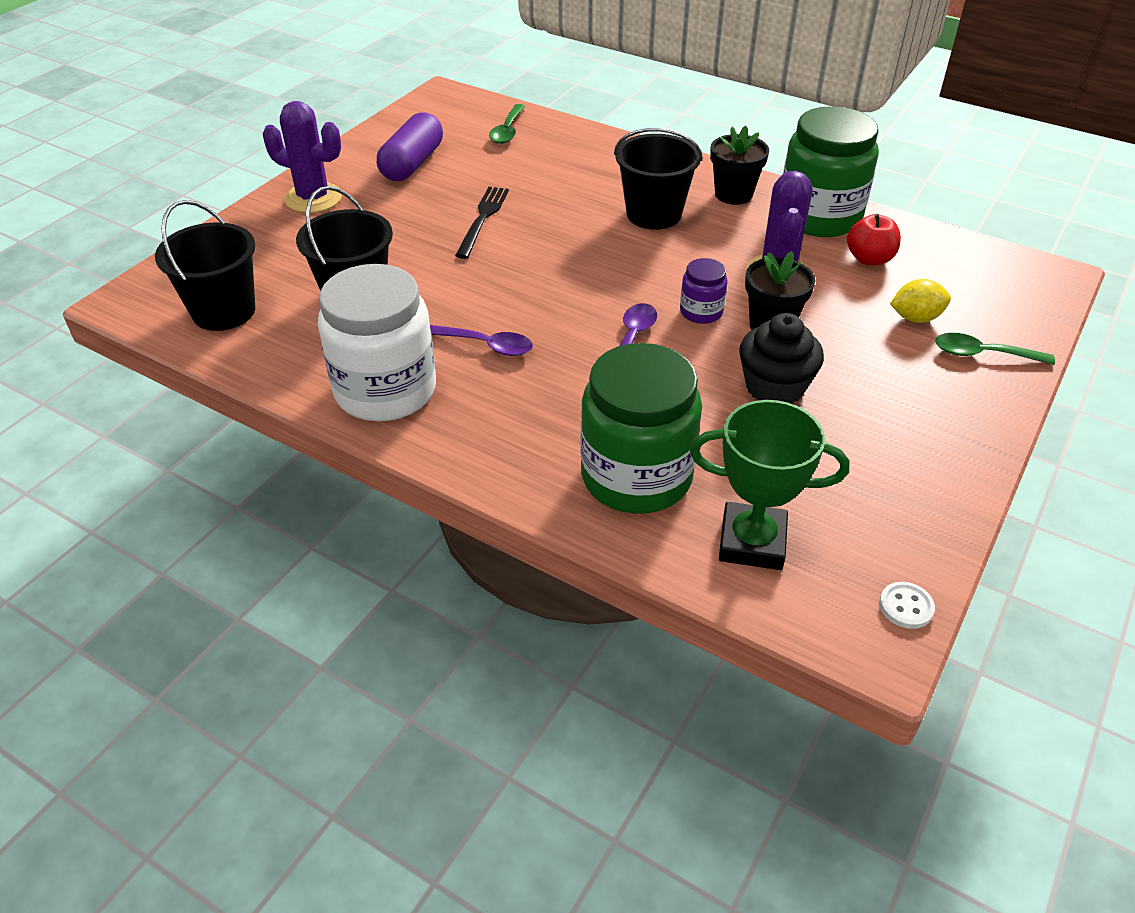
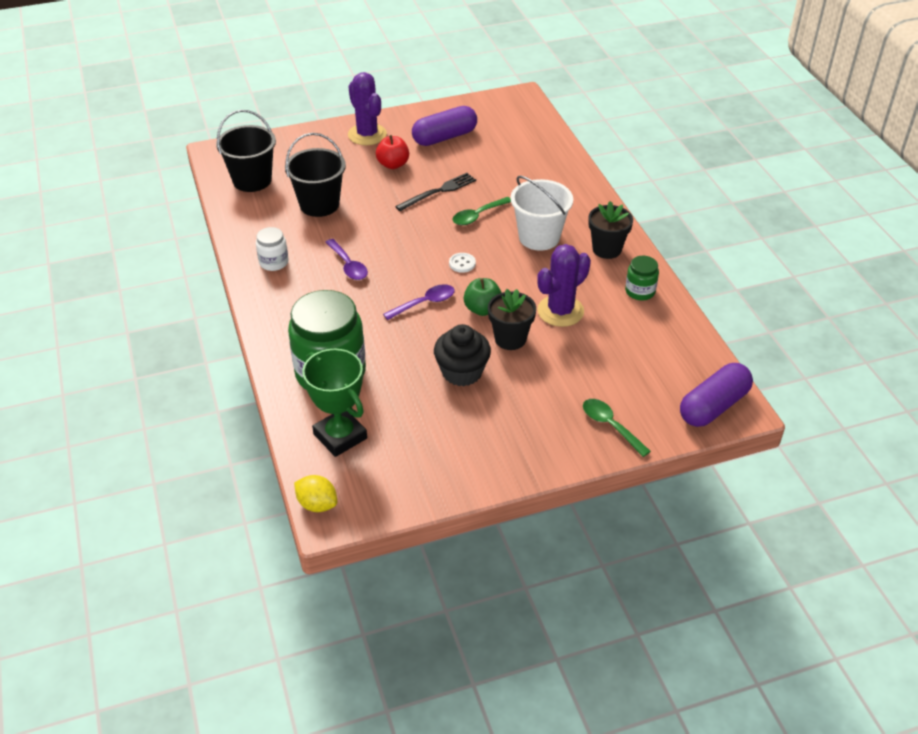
camera: 40 degrees right, 0 degrees up
(385, 390) = (274, 262): white jar -> white jar, size x0.46
(507, 131) = (526, 140): green spoon -> green spoon (478, 216)
(654, 214) = (539, 237): black bucket -> white bucket
(701, 312) = (482, 309): purple jar -> green apple
(819, 217) = (640, 291): green jar -> green jar, size x0.46
(869, 259) = (630, 334): red apple -> red apple (393, 164)
(906, 607) = (368, 511): white button -> white button (462, 263)
(915, 318) = (602, 383): yellow lemon -> yellow lemon (317, 504)
(1031, 284) = (713, 406): none -> purple capsule

